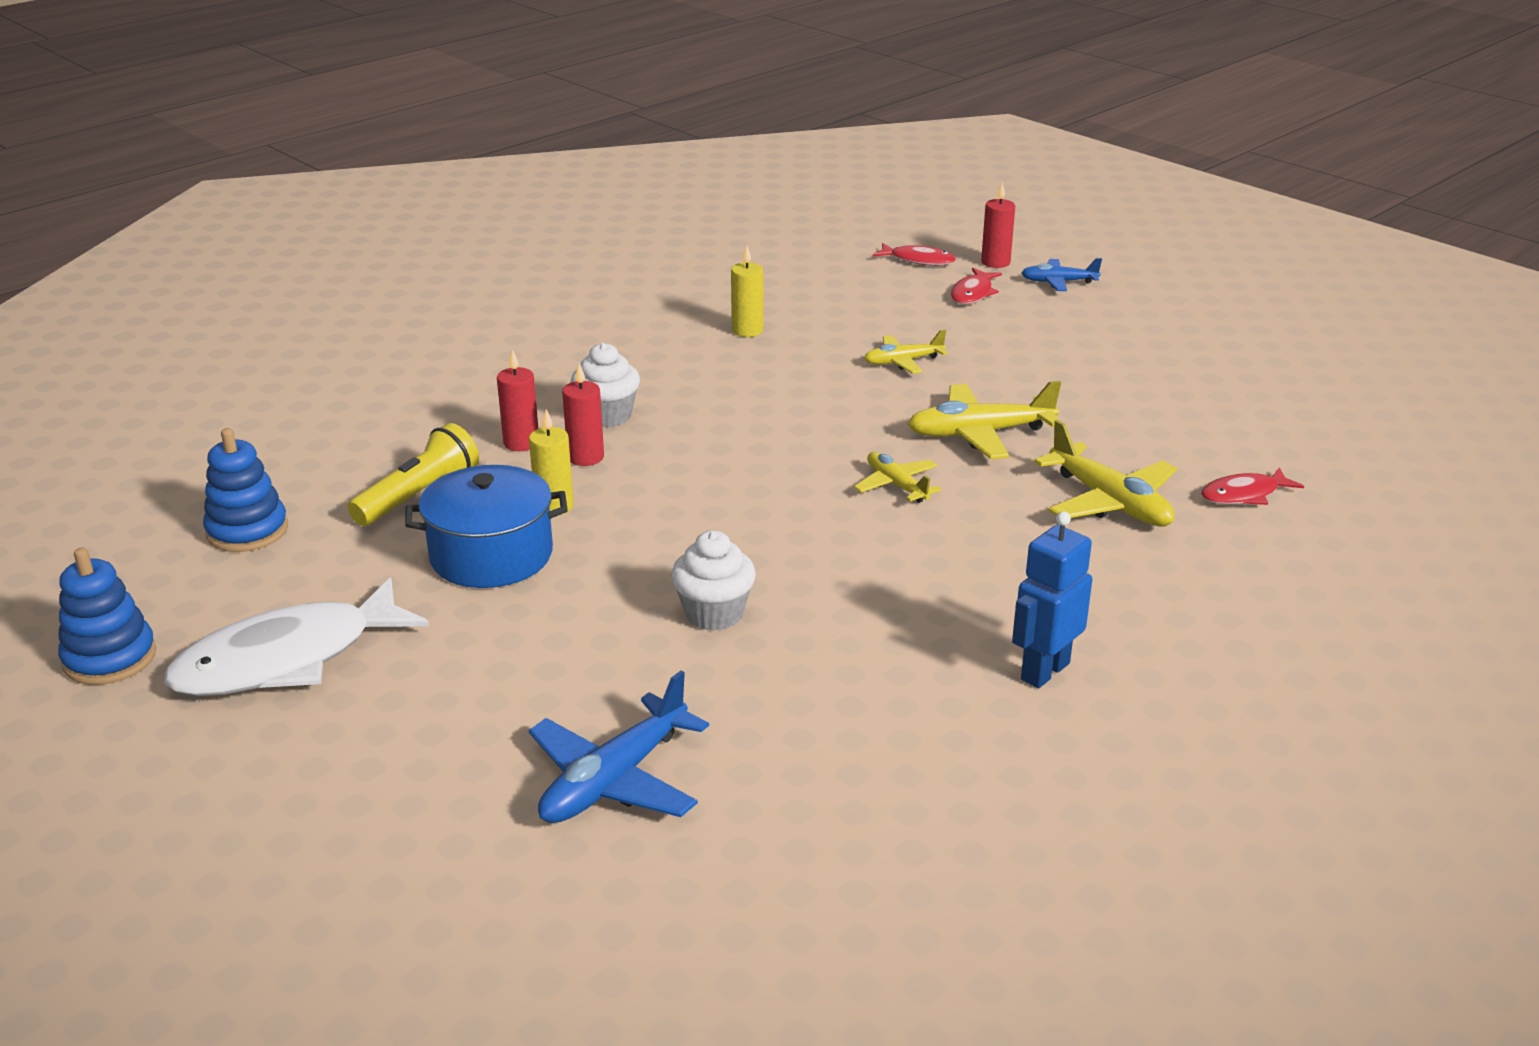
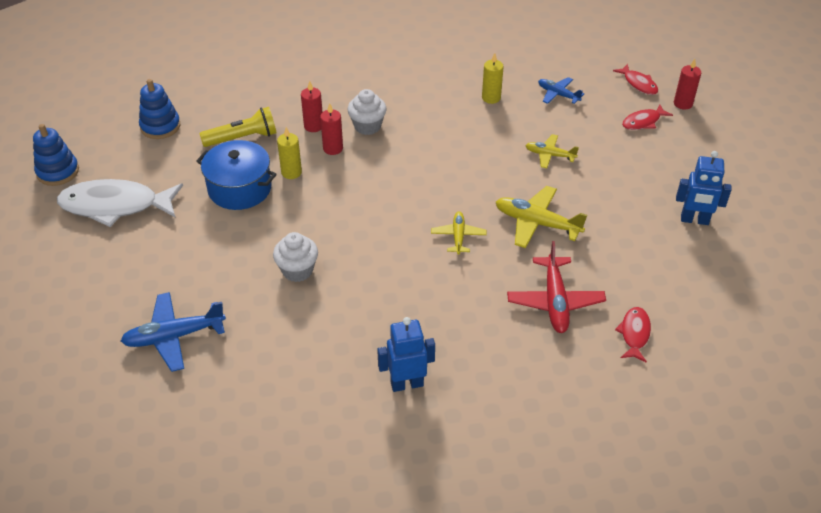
camera: 35 degrees right, 15 degrees up
(1058, 282) = (704, 134): blue plane -> blue plane (558, 94)
(1109, 502) = (555, 301): yellow plane -> red plane
(1158, 363) = (694, 220): none -> blue robot
(1244, 495) = (634, 334): red fish -> red fish turned 90 degrees clockwise

